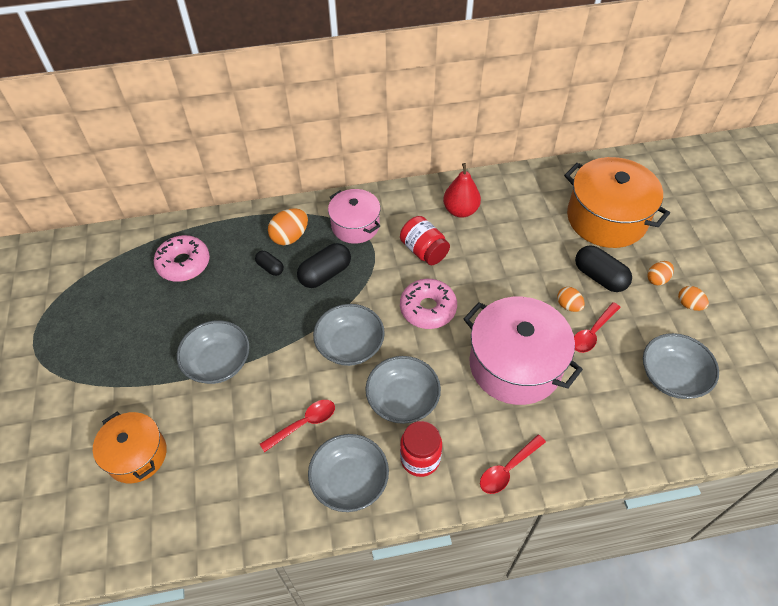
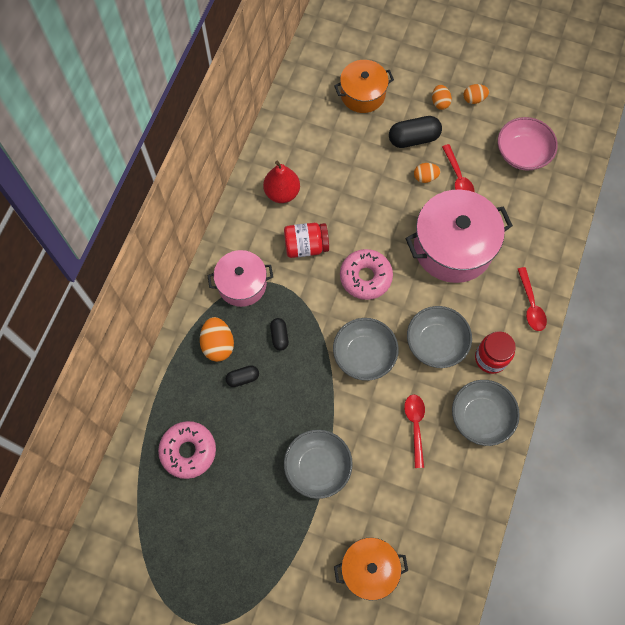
camera: 60 degrees left, 15 degrees up
(325, 274) = (279, 336): black capsule -> black capsule, size x0.57
(606, 218) = (362, 94): orange pot -> orange pot, size x0.61
(672, 376) = (522, 153): grey bowl -> pink bowl

